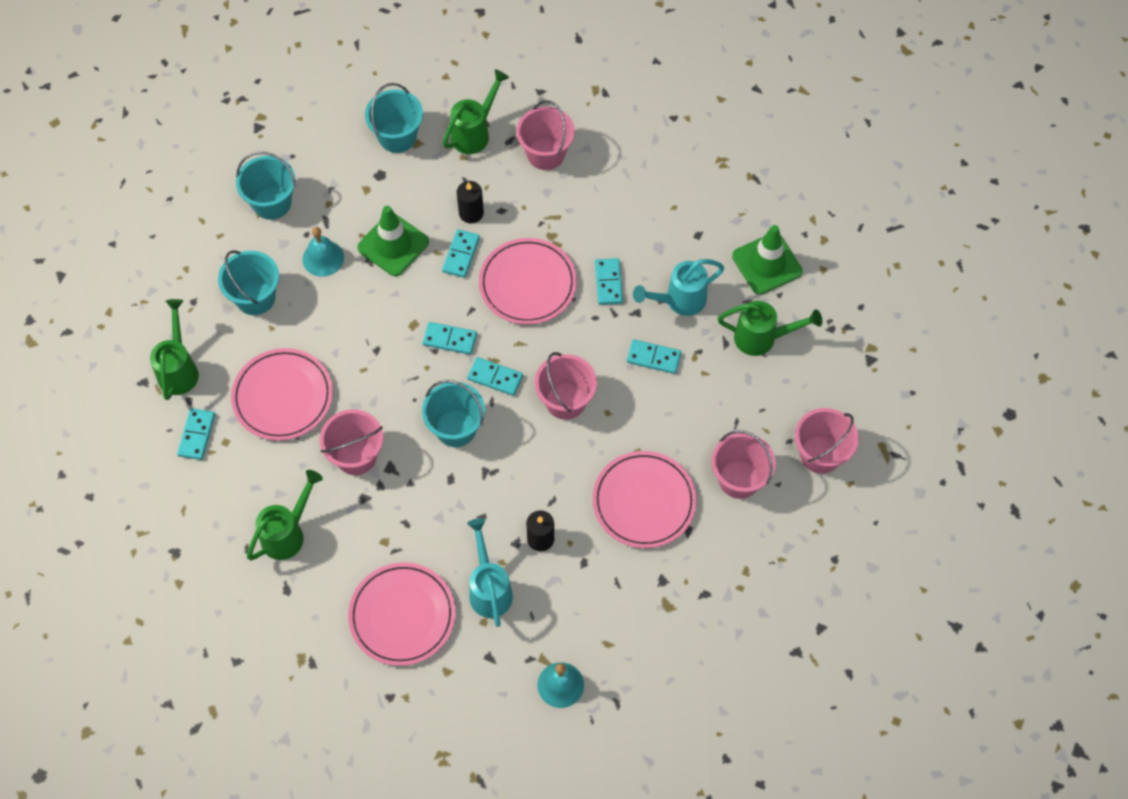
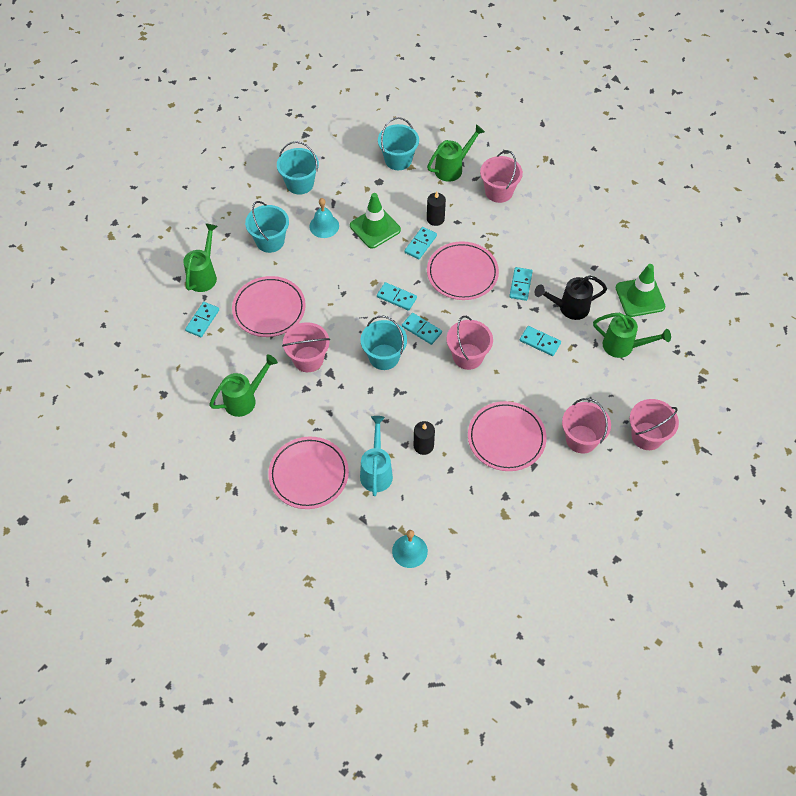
camera: 15 degrees right, 5 degrees down
(679, 301) = (568, 308): turquoise watering can -> black watering can

